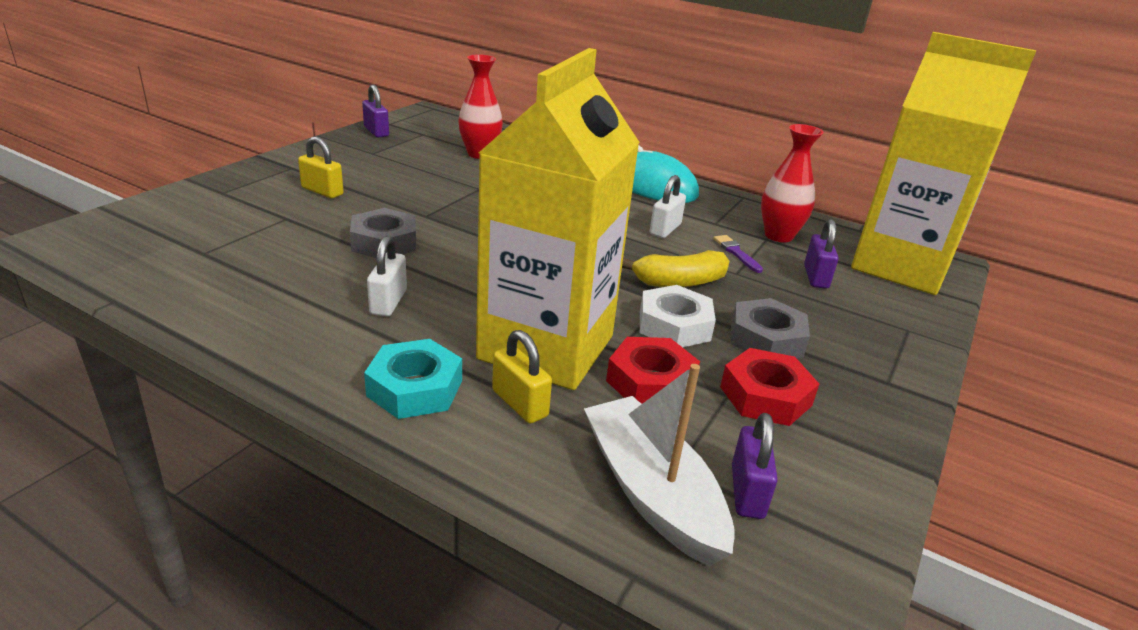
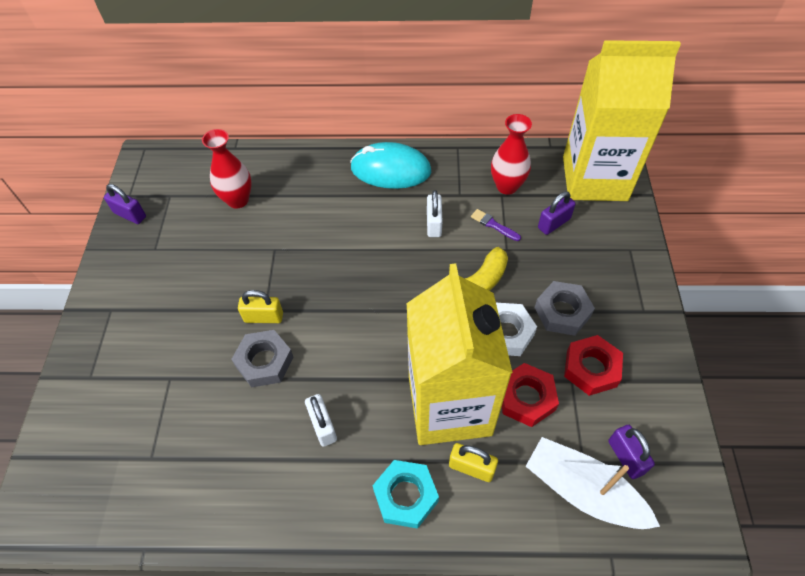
camera: 25 degrees left, 25 degrees up
(322, 191) = (164, 327): yellow padlock -> yellow padlock (263, 317)
(816, 277) = (554, 223): purple padlock -> purple padlock turned 75 degrees clockwise

